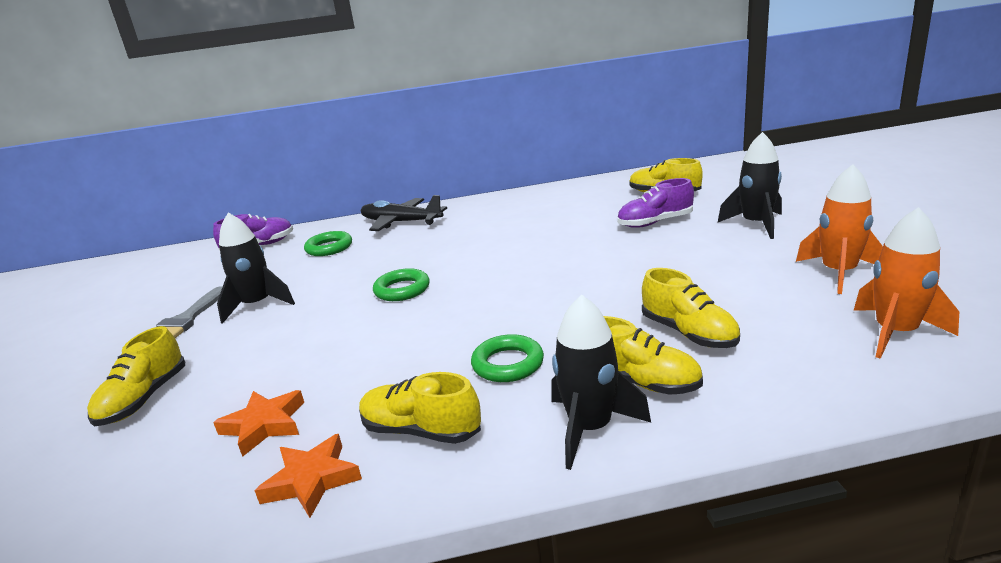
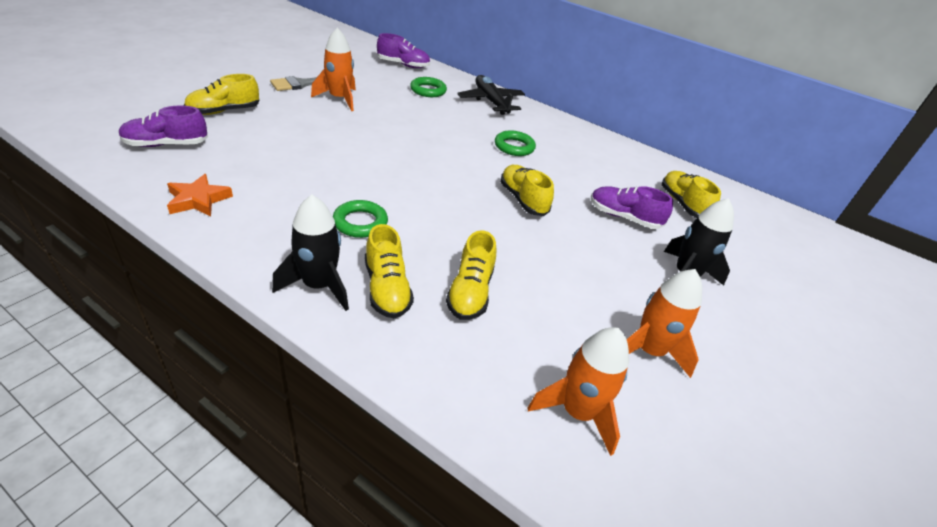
camera: 35 degrees right, 15 degrees up
(141, 476) = (166, 144): none -> purple shoe
(257, 305) = (339, 99): black rocket -> orange rocket
(264, 425) = (231, 161): orange star -> none
(402, 290) = (406, 142): green ring -> green ring (514, 147)
(421, 431) = (266, 218): yellow shoe -> yellow shoe (523, 199)

